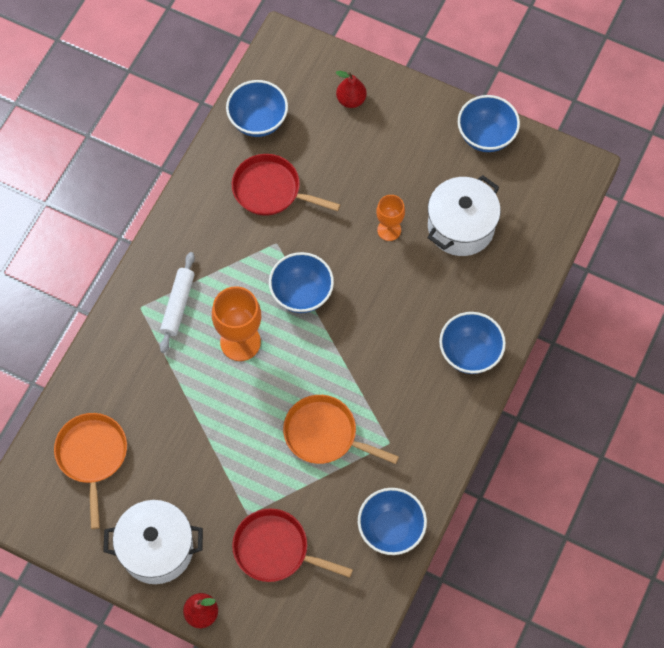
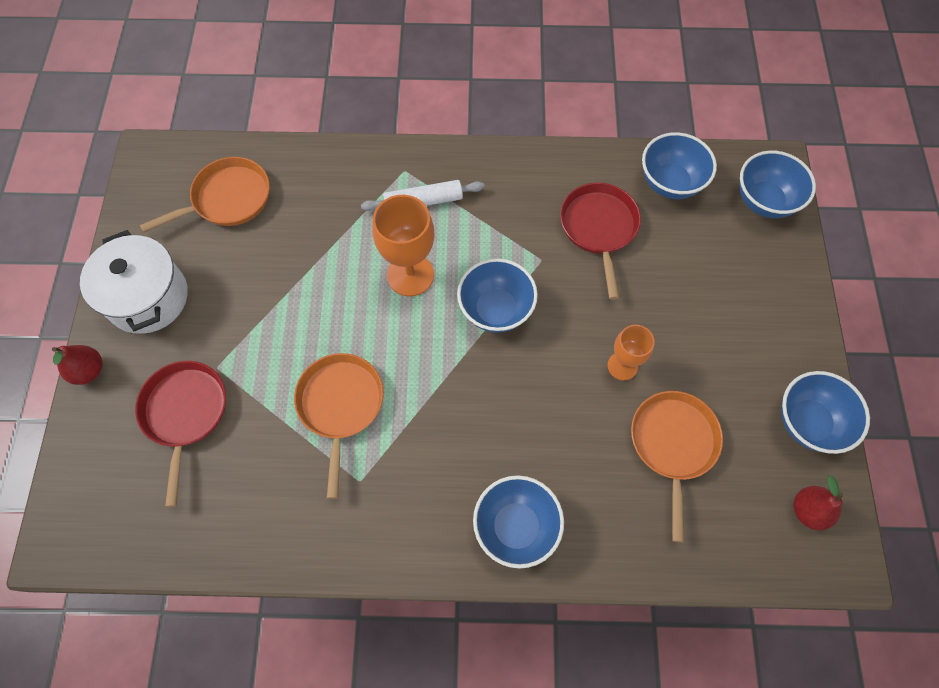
camera: 65 degrees right, 0 degrees up
(351, 100) = (754, 258): red pear -> red pear (808, 511)
(391, 529) = (252, 530): blue bowl -> blue bowl (764, 201)
(461, 227) = (673, 444): white pot -> orange pan

